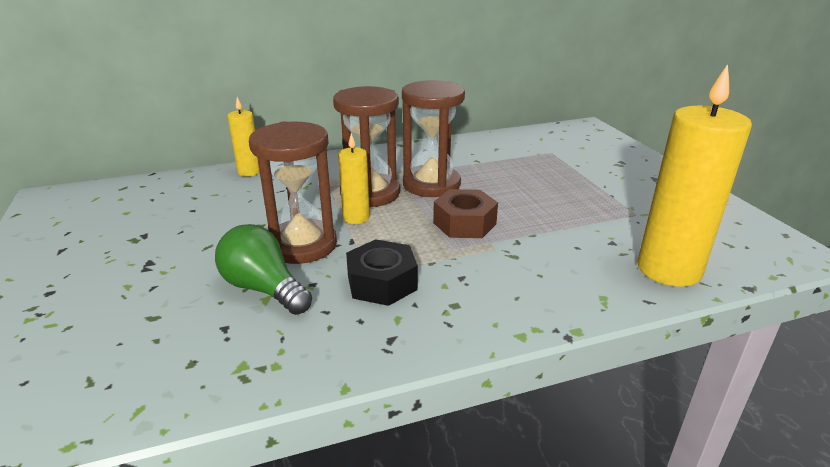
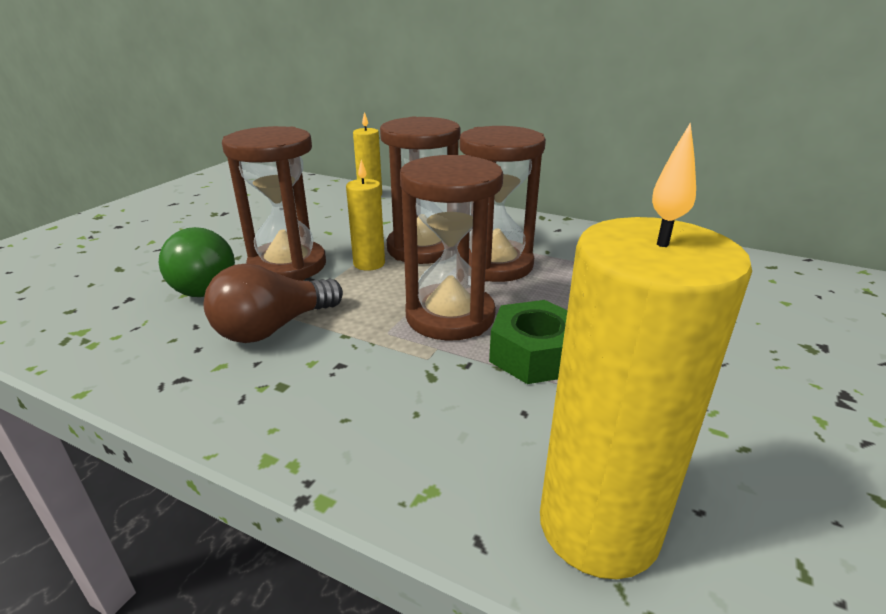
camera: 45 degrees right, 0 degrees up
(264, 289) = (200, 285): green light bulb -> green light bulb turned 150 degrees clockwise
(382, 283) = (273, 328): black nut -> brown light bulb
(464, 223) = (450, 316): brown nut -> brown hourglass
(536, 220) = (534, 354): none -> green nut

